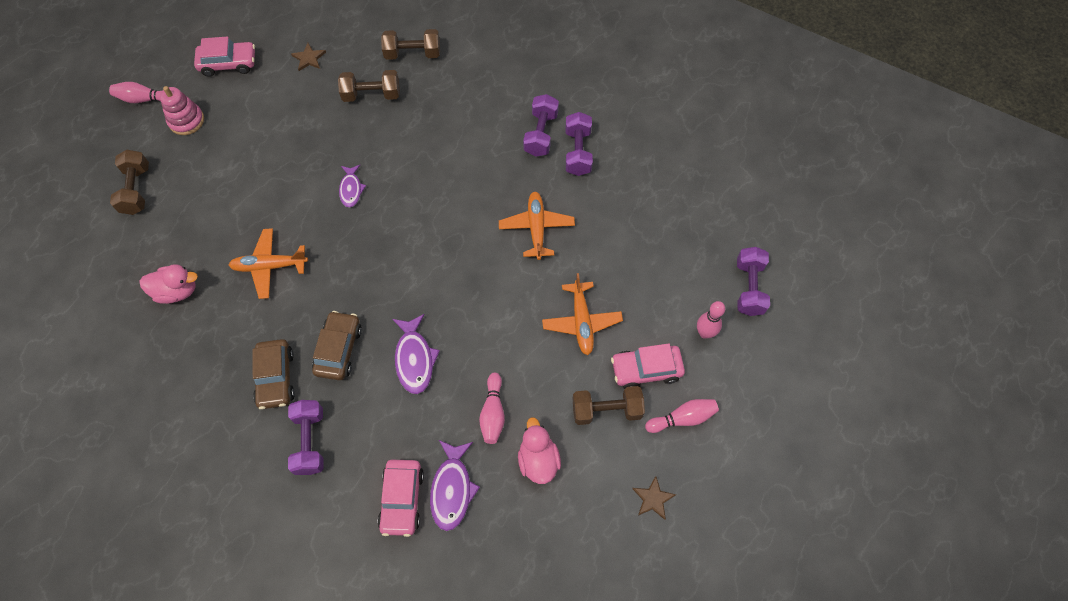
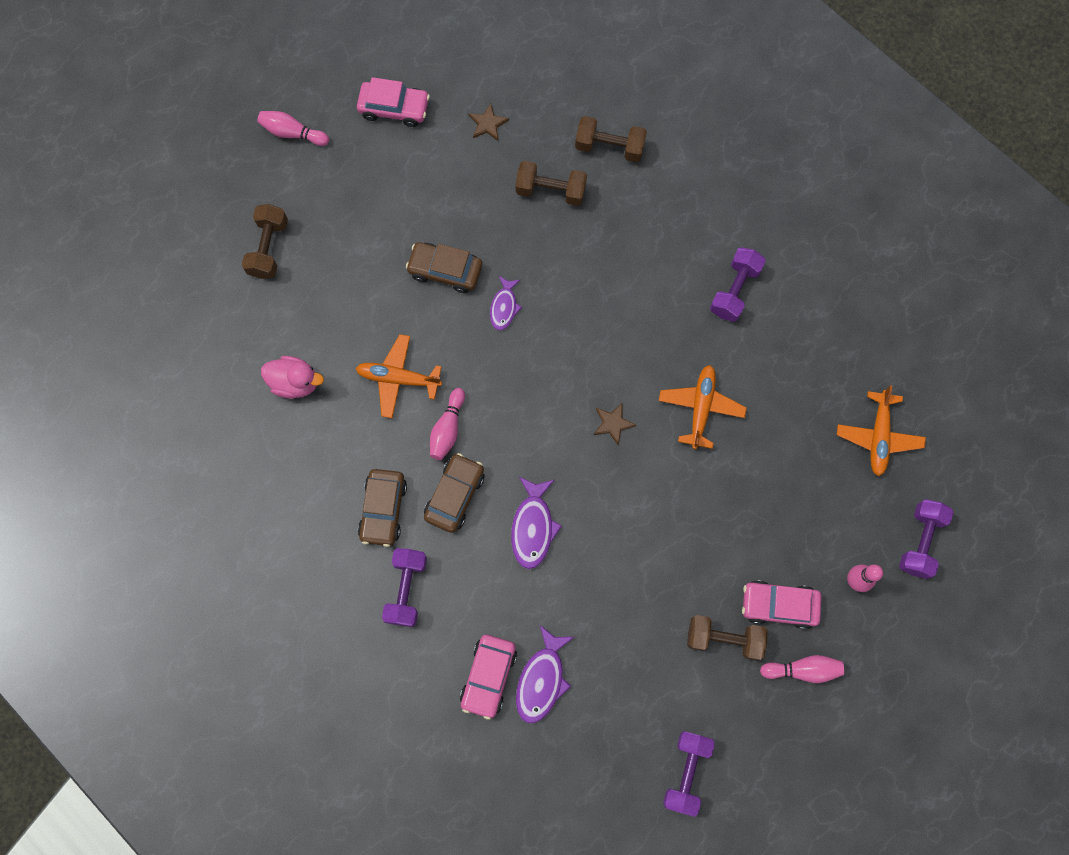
camera: 15 degrees right, 10 degrees up
(186, 121) = (335, 173): pink stacking toy -> none
(294, 173) = (445, 270): none -> brown car
(493, 413) = (602, 609): pink bowling pin -> pink bowling pin (448, 429)
(538, 460) = (638, 673): pink duck -> none
(578, 152) = (771, 324): purple dumbbell -> purple dumbbell (686, 772)
(581, 322) = (723, 532): orange plane -> orange plane (878, 436)
(653, 499) = (747, 747): brown star -> brown star (613, 423)

